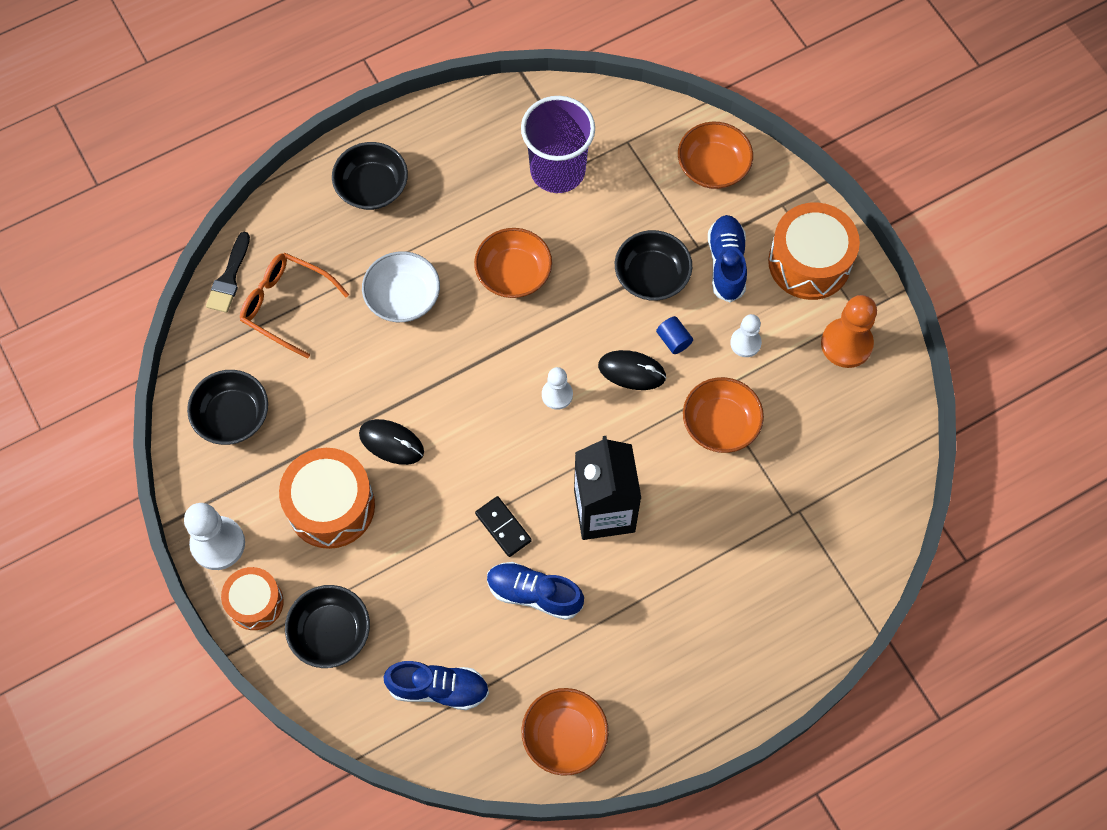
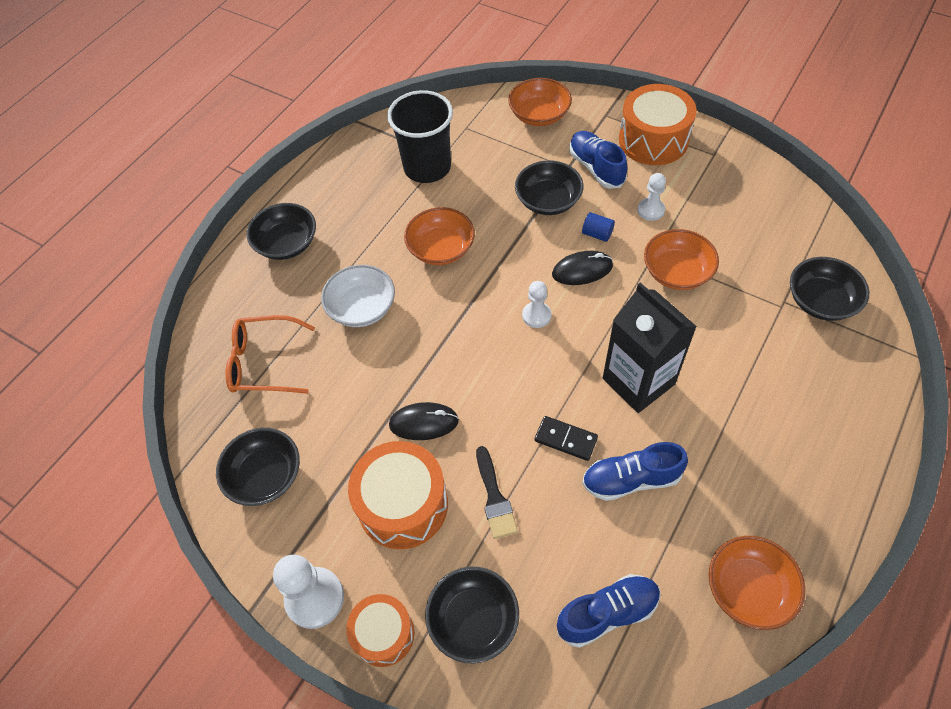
camera: 25 degrees left, 10 degrees down
(229, 277) = (200, 366): black brush -> black brush (494, 497)
(557, 170) = (427, 167): purple cup -> black cup
(834, 530) = (820, 301): none -> black bowl
(846, 344) = (721, 176): orange pawn -> none

